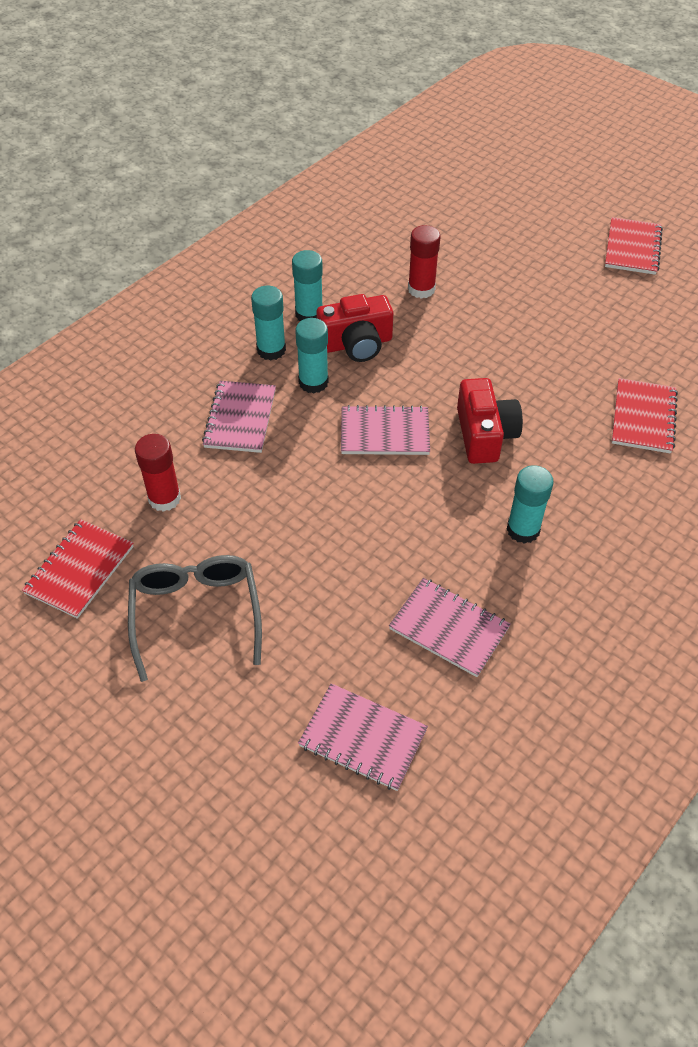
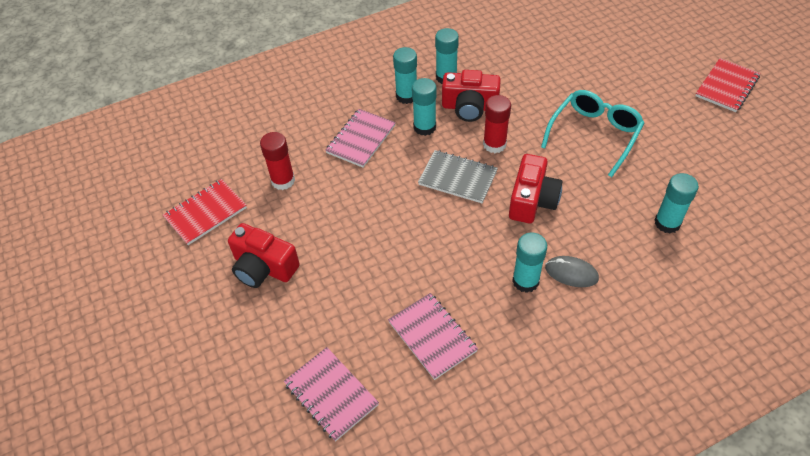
camera: 25 degrees right, 0 degrees up
(196, 614) = (263, 267): grey glasses -> red camera
(385, 433) = (457, 178): pink notebook -> grey notebook
(421, 289) = (538, 78): red glue stick -> red glue stick (494, 144)
(517, 339) = (594, 135): none -> turquoise glasses
(569, 505) = (571, 273): none -> grey mouse
(643, 417) = (667, 223): red notebook -> turquoise glue stick

